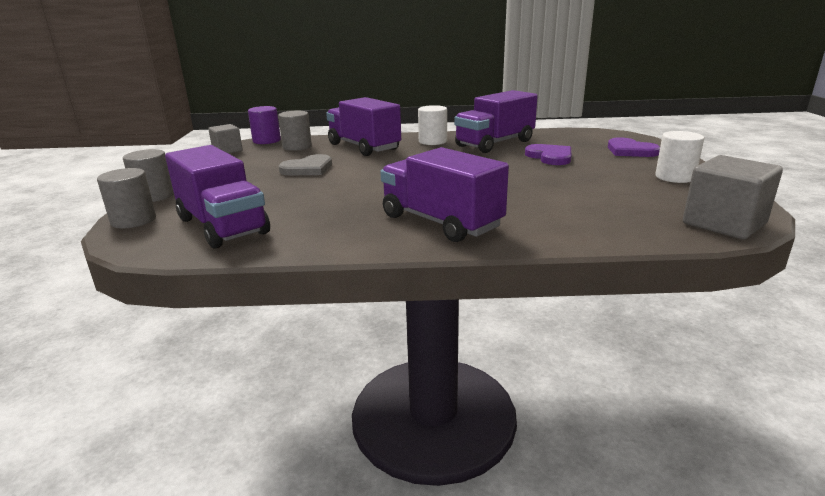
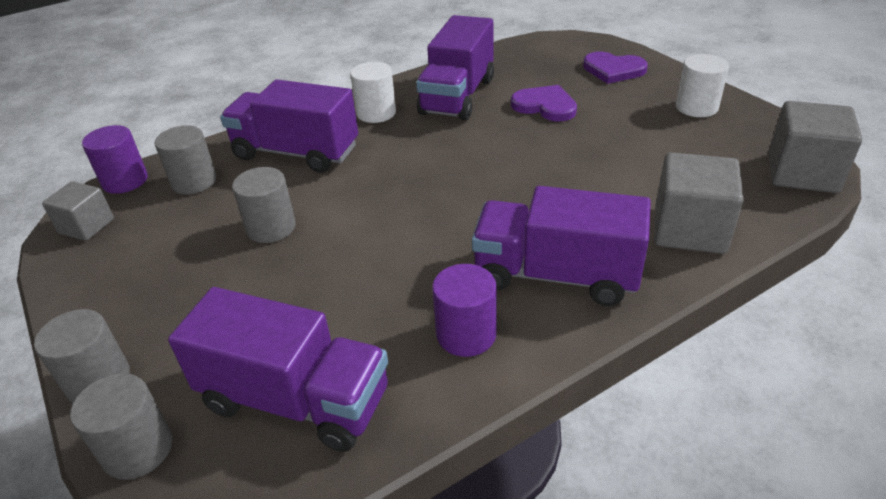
camera: 30 degrees left, 15 degrees up
(308, 168) = (271, 227): grey heart -> grey cylinder
(346, 229) = (466, 334): none -> purple cylinder
(573, 227) = (689, 230): none -> grey cube

